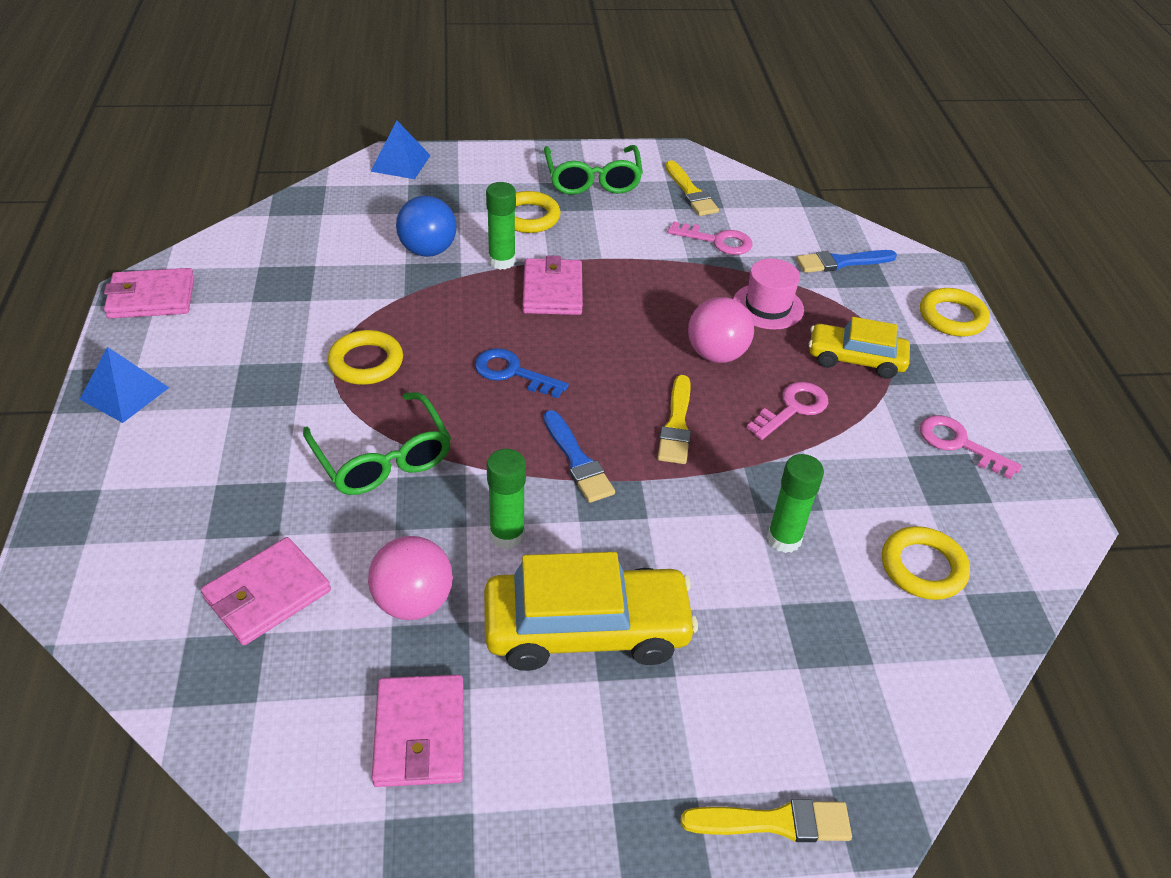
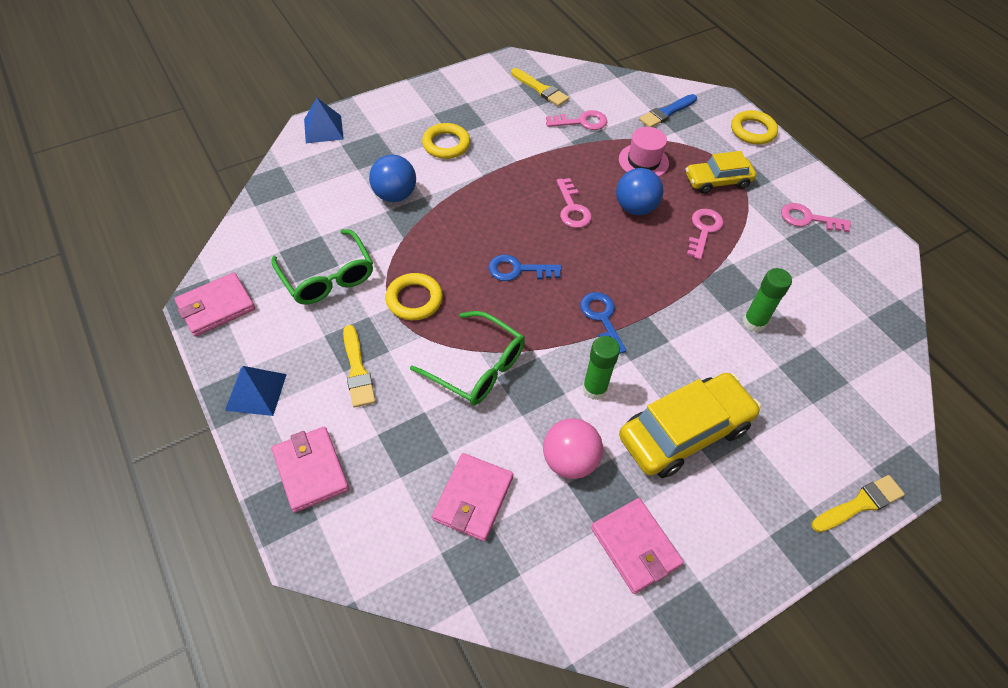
camera: 25 degrees left, 10 degrees up
(502, 261) = (452, 186): green glue stick -> none
(552, 291) = (501, 197): pink wallet -> pink wallet (311, 470)
(577, 460) = (601, 318): blue brush -> blue key
(592, 180) = (469, 100): green glasses -> green glasses (327, 277)
(632, 329) = (572, 208): none -> pink key
(676, 424) = (644, 268): yellow brush -> yellow brush (357, 370)
(716, 354) = (635, 208): pink ball -> blue ball
(923, 567) = (837, 309): yellow ring -> none

